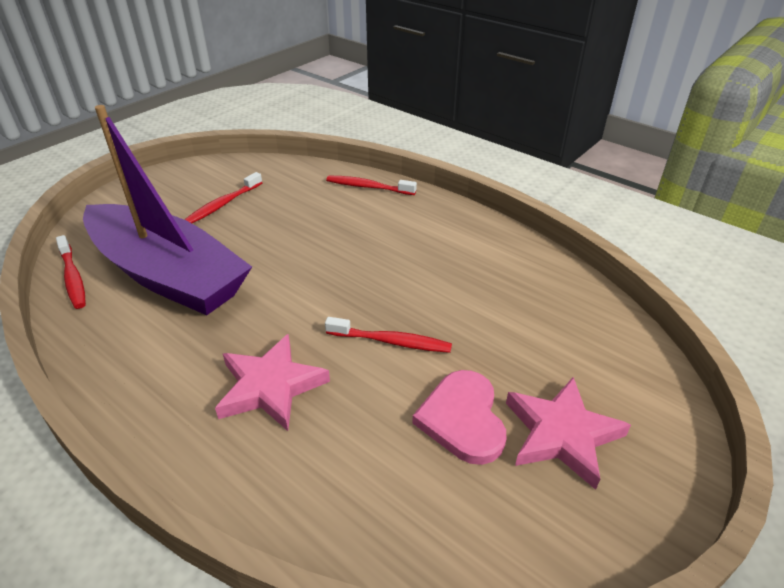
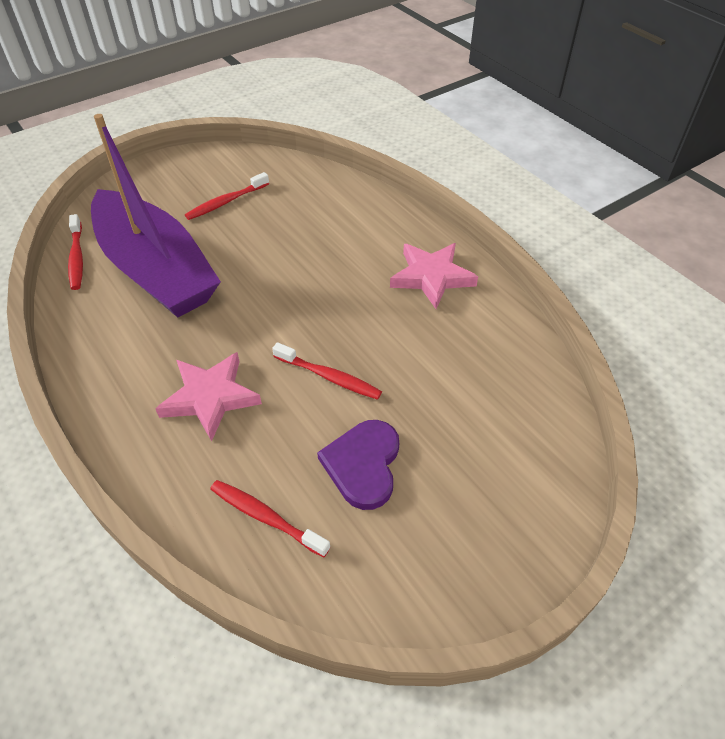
camera: 15 degrees right, 10 degrees up
(368, 187) = (370, 205): red toothbrush -> red toothbrush (266, 517)
(462, 419) = (363, 465): pink heart -> purple heart
(562, 434) = (446, 499): pink star -> pink star (432, 277)

